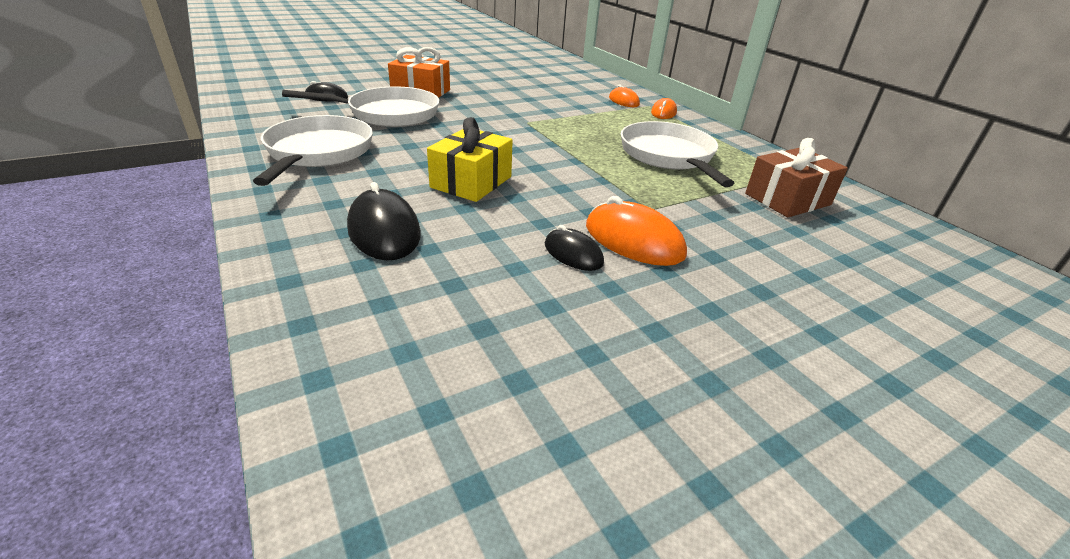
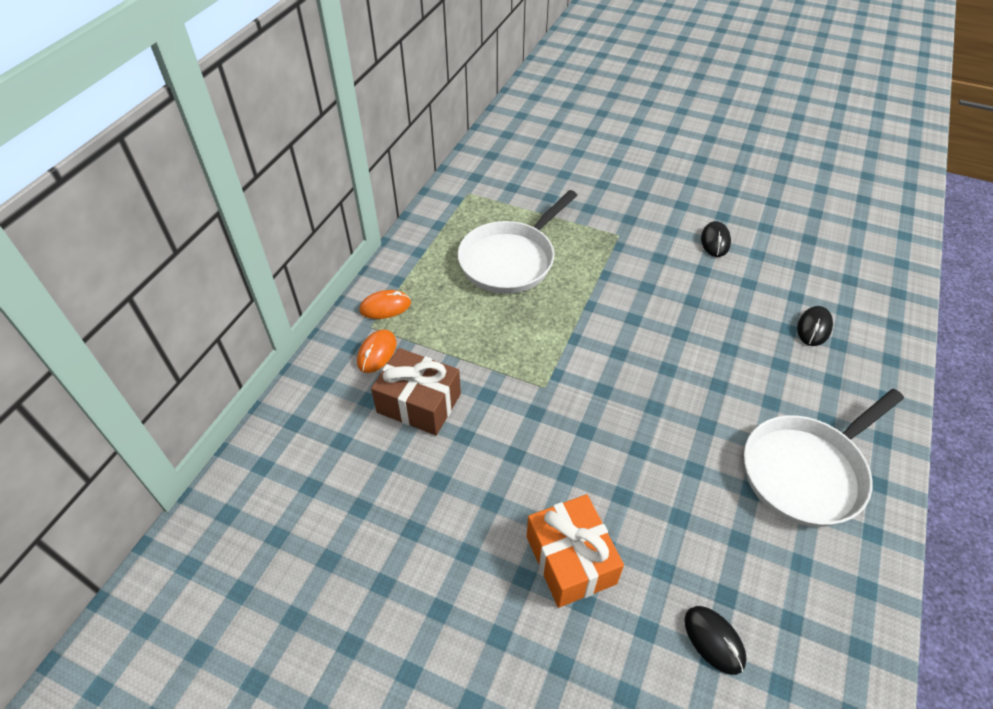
camera: 125 degrees left, 15 degrees up
(384, 231) = (813, 328): black mouse -> black mouse, size x0.61
(388, 114) = (673, 515): white pan -> none
(471, 182) = (706, 335): yellow gift -> none
(633, 240) = (668, 226): orange mouse -> none
(787, 199) = (519, 185): brown gift -> brown gift (419, 403)

